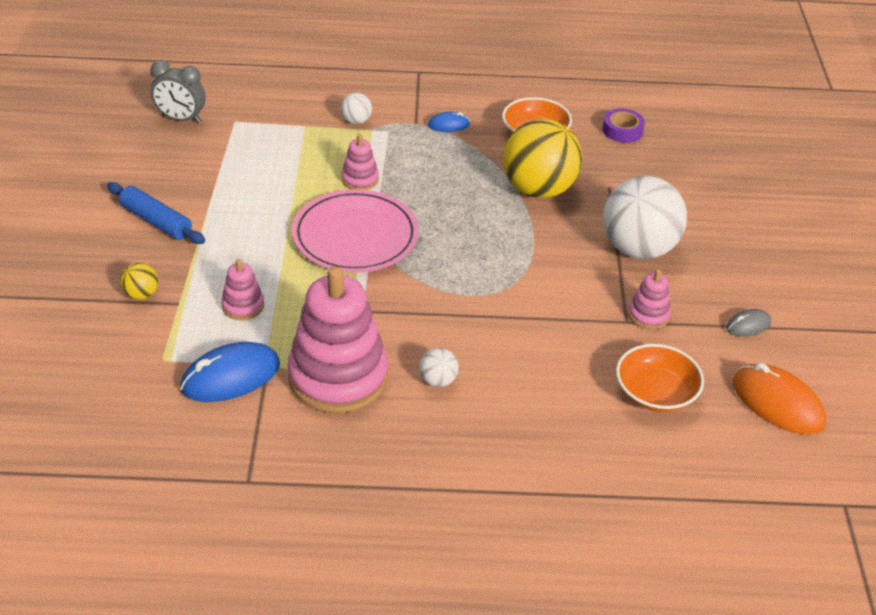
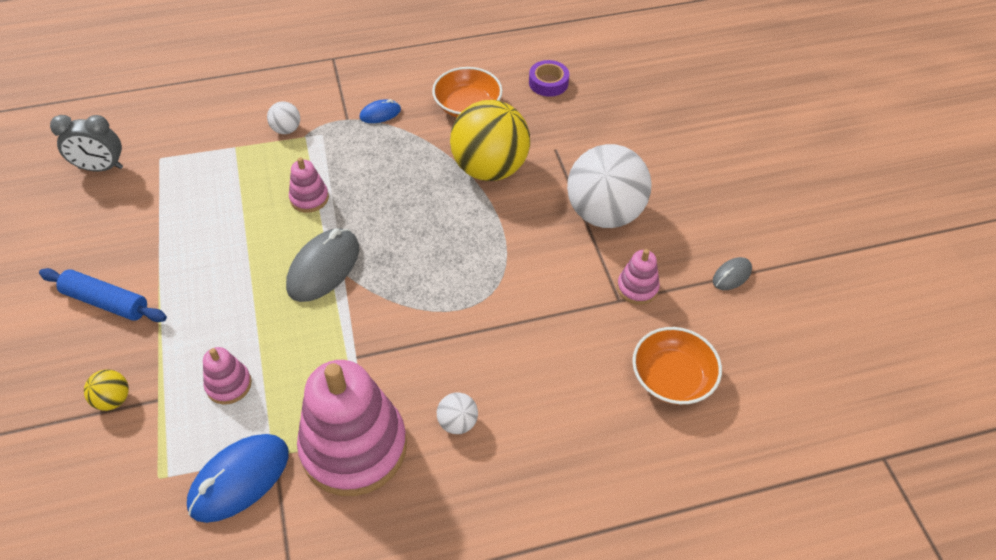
camera: 15 degrees left, 10 degrees up
(355, 236) = (323, 268): pink plate -> grey mouse
(777, 403) = (786, 357): orange mouse -> none

